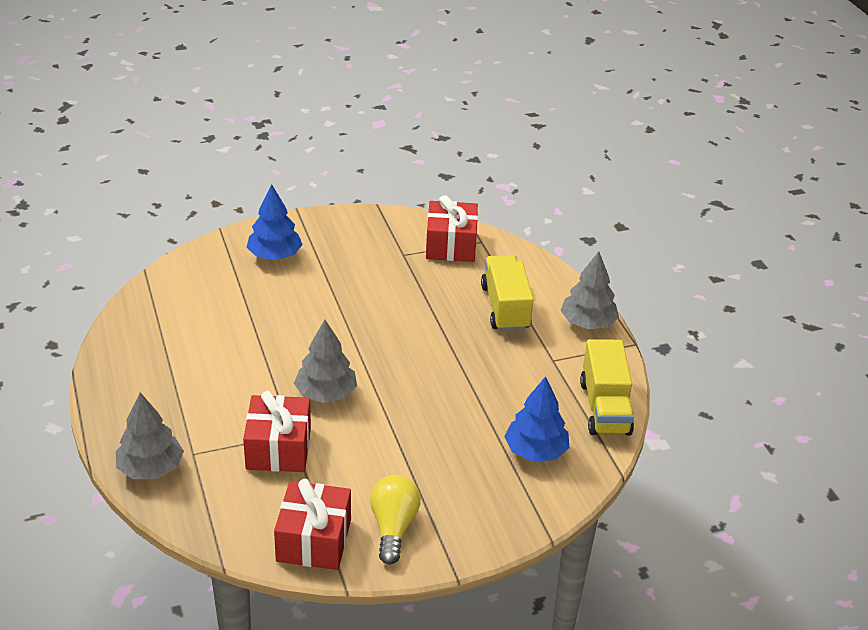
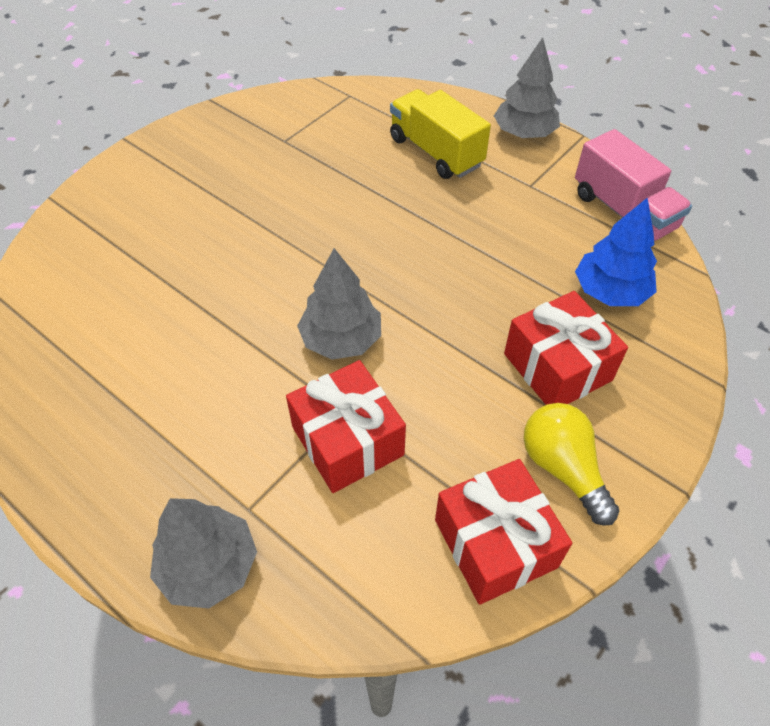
camera: 30 degrees left, 15 degrees up
(275, 255) = (142, 201): blue tree -> none
(450, 245) = (323, 111): red gift -> red gift (557, 367)
(605, 407) = (623, 211): yellow truck -> pink truck

